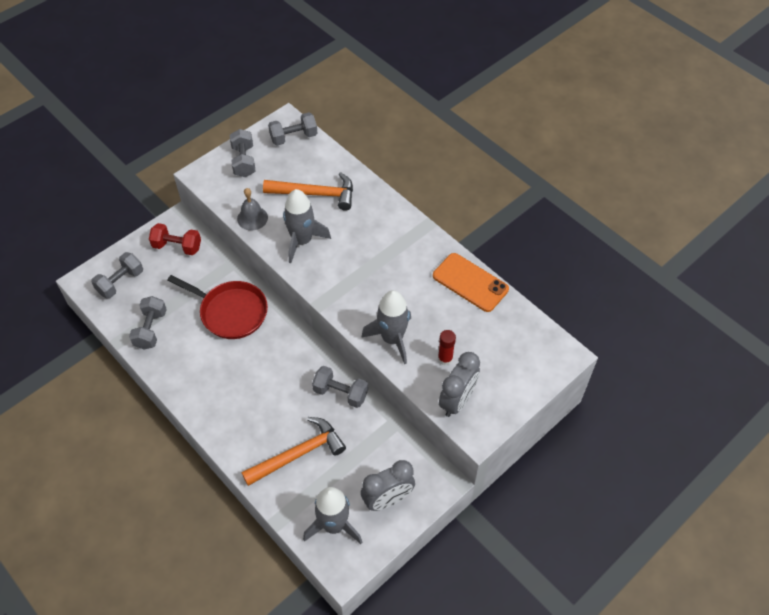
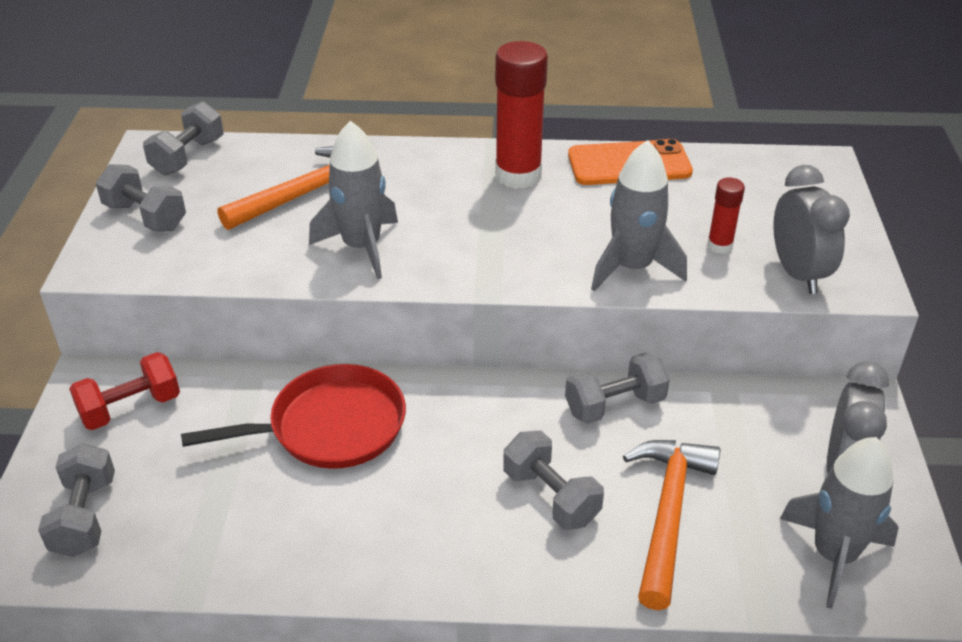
camera: 45 degrees left, 15 degrees down
(151, 329) = (227, 538): grey dumbbell -> grey dumbbell (551, 496)
(252, 218) = (250, 266): grey bell -> none
(412, 251) = (518, 175): none -> red glue stick

